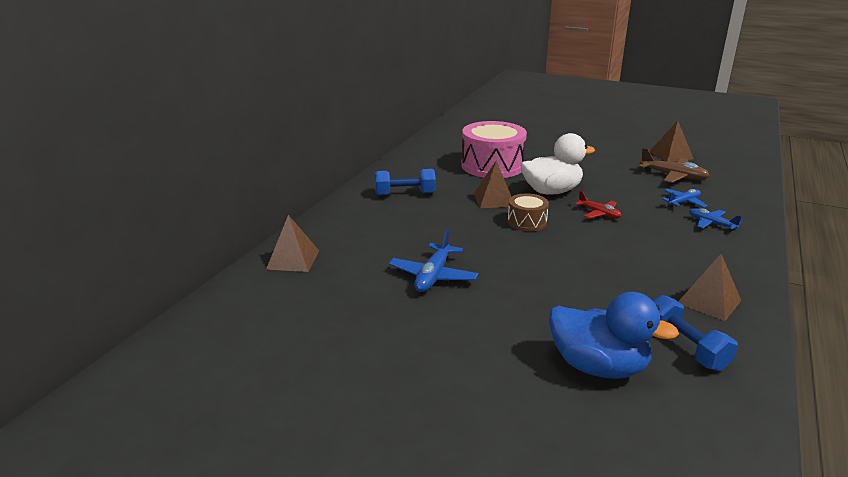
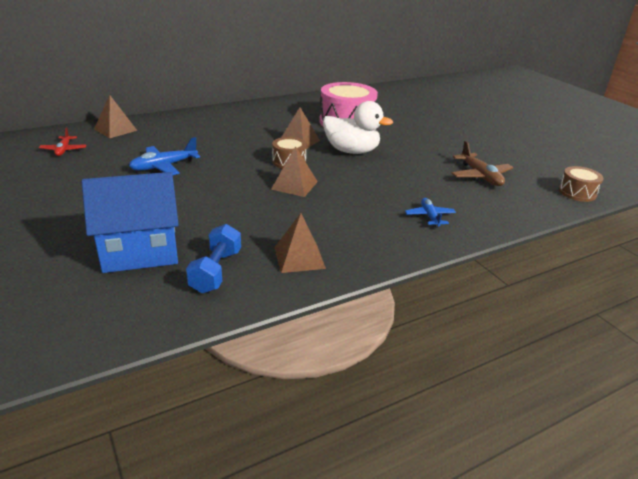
camera: 35 degrees right, 5 degrees up
(405, 194) = (250, 119): blue dumbbell -> none
(598, 367) = (140, 252): blue duck -> blue house
(599, 213) = (353, 176): red plane -> red plane (63, 150)
(671, 155) = (518, 162): brown pyramid -> brown pyramid (294, 185)
(683, 202) = (442, 195): blue plane -> none
(745, 165) = (577, 192): none -> brown drum

